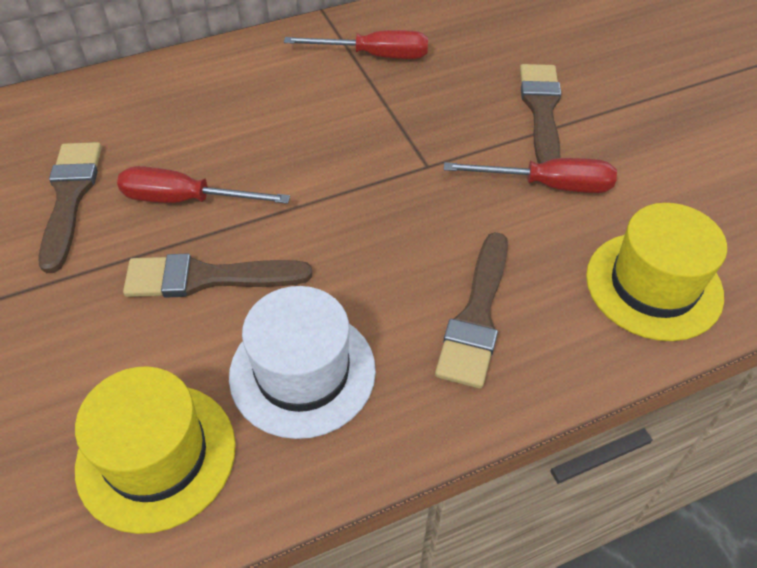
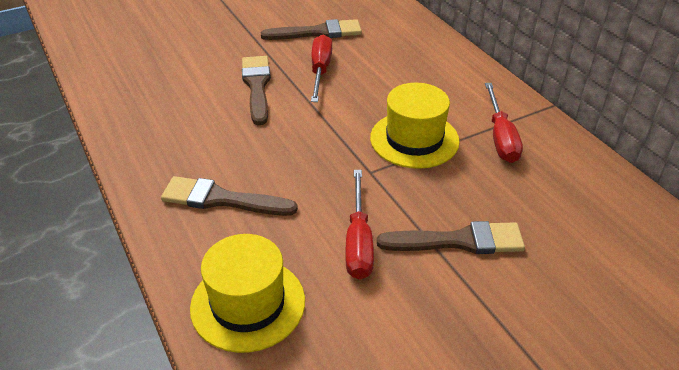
camera: 85 degrees right, 10 degrees down
(156, 455) = (141, 86): yellow hat -> yellow hat (414, 139)
(302, 372) = (185, 128): white hat -> none

